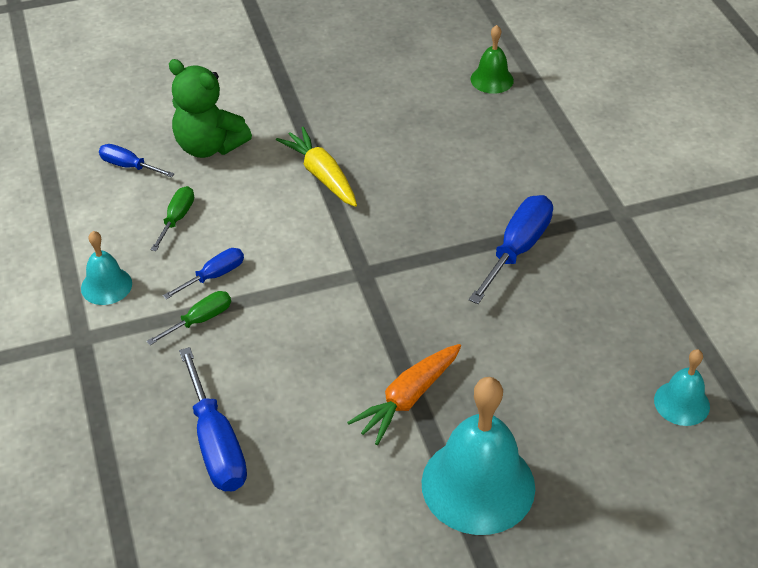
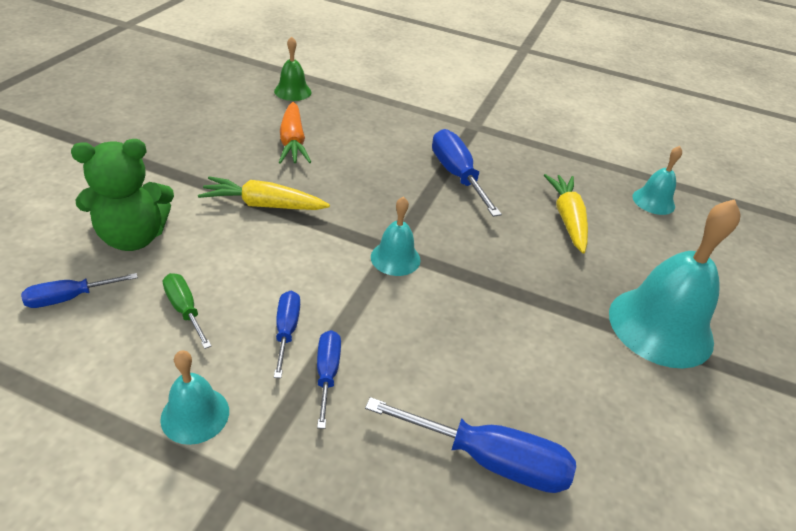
camera: 55 degrees left, 5 degrees down
(200, 320) = (327, 373): green screwdriver -> blue screwdriver
(355, 280) = (395, 258): none -> turquoise bell
(408, 398) = (545, 308): orange carrot -> orange carrot (292, 142)
(555, 354) = (567, 219): none -> yellow carrot

